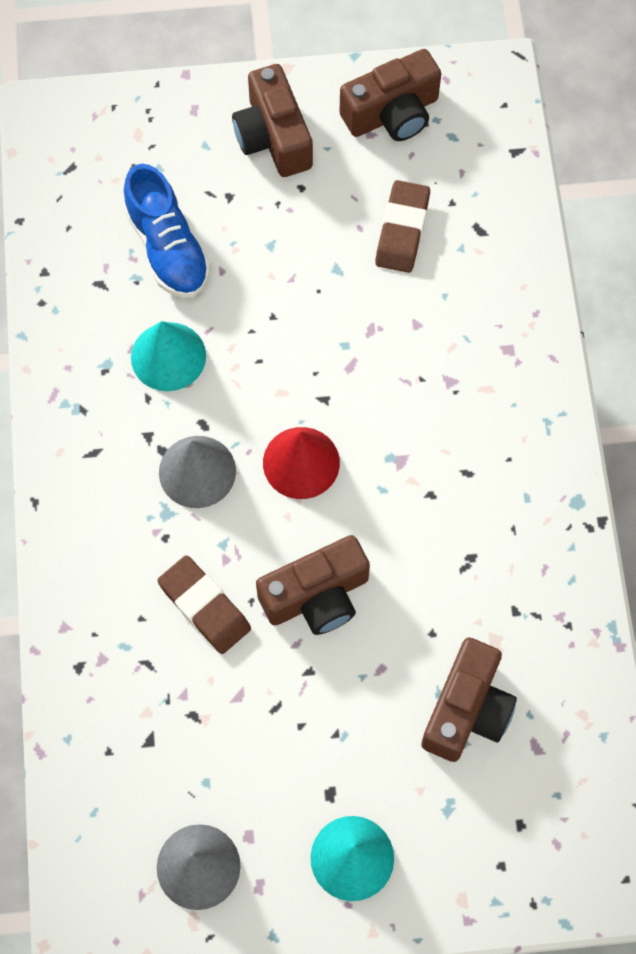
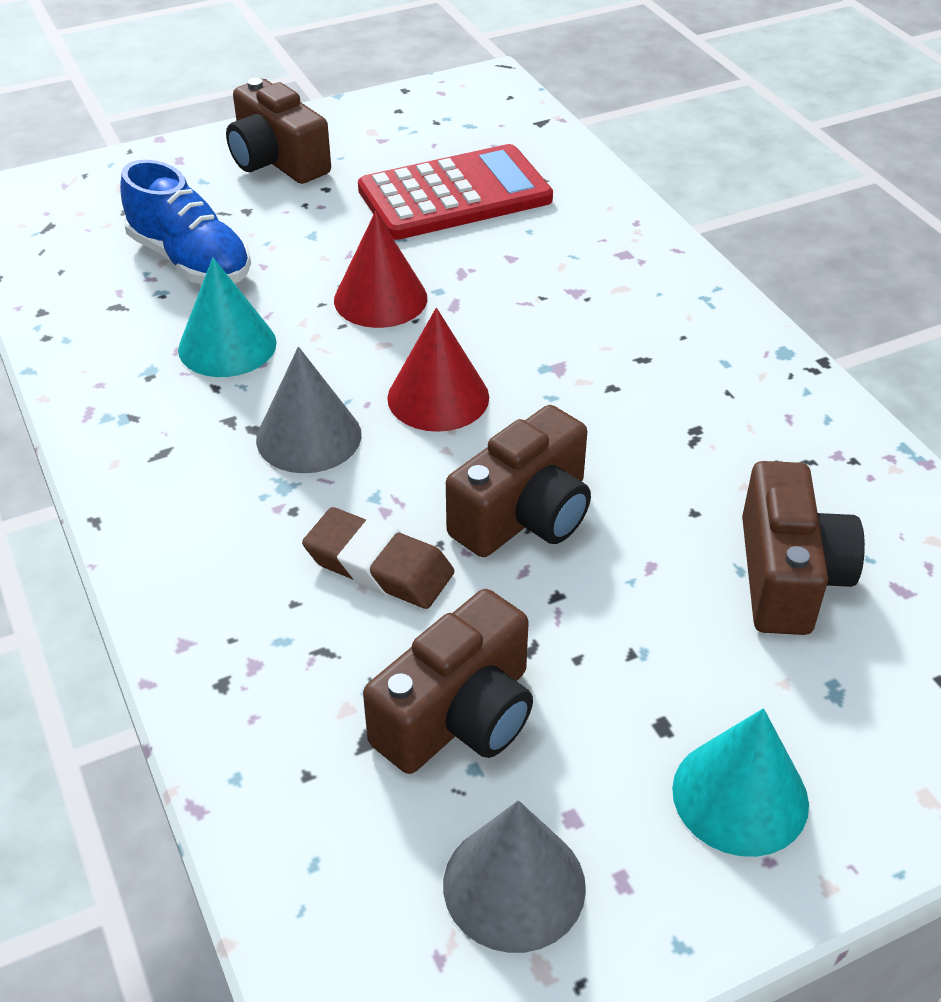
camera: 20 degrees left, 25 degrees down
(297, 340) = (380, 299): none -> red cone
(392, 113) = (398, 122): brown camera -> brown camera (459, 716)
(402, 230) = (454, 195): brown eraser -> red calculator

